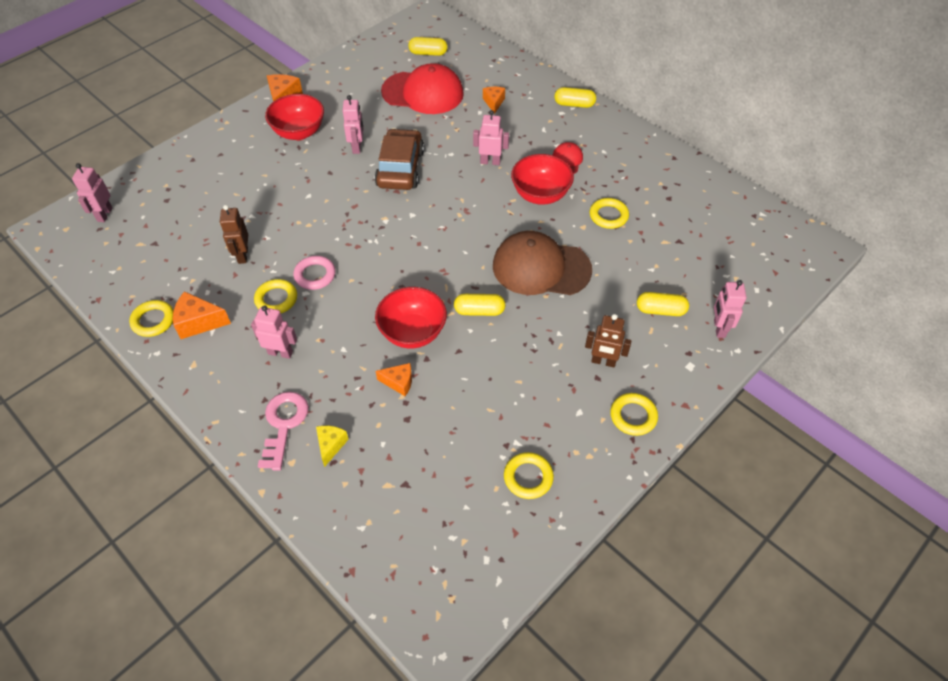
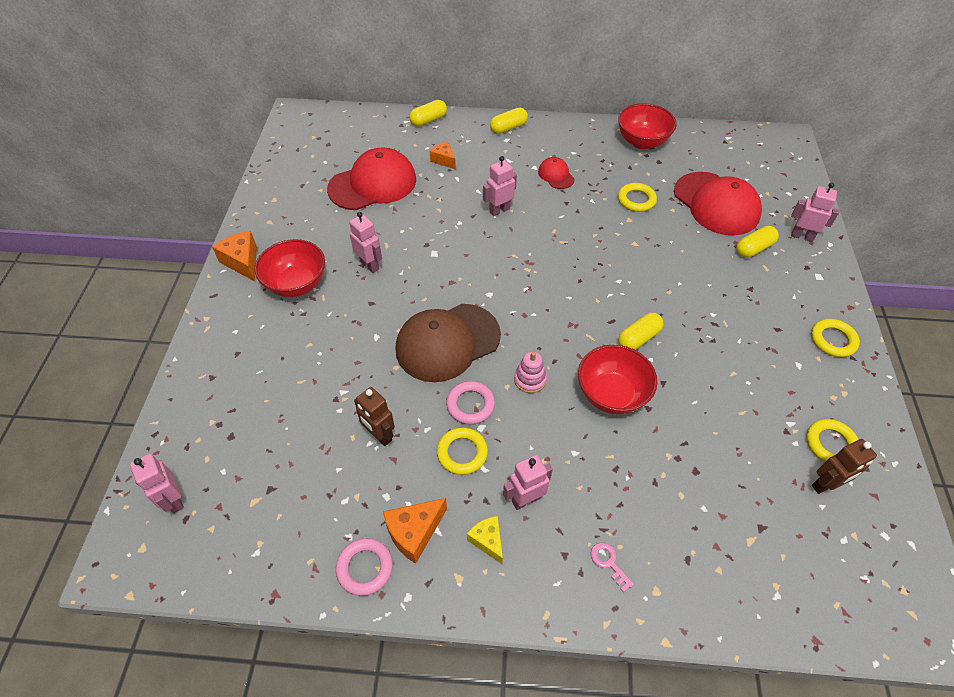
camera: 40 degrees left, 0 degrees up
(153, 321) = (365, 568): yellow ring -> pink ring
(284, 424) = (608, 563): pink key -> pink key, size x0.51
(331, 445) = (668, 546): yellow cheese -> yellow cheese (487, 540)
(370, 286) = (530, 379): none -> pink stacking toy
(399, 382) = (653, 445): orange cheese -> none
(400, 168) = (431, 260): brown car -> none
(428, 53) = (336, 148): yellow capsule -> yellow capsule (428, 120)
(540, 195) = (569, 214): red bowl -> red bowl (642, 142)
(541, 268) = (639, 271): brown cap -> brown cap (447, 342)
(603, 361) = (766, 314): brown robot -> brown robot (825, 485)
(675, 258) = (716, 204): none -> red cap
(719, 328) = (802, 236): pink robot -> pink robot turned 150 degrees clockwise

